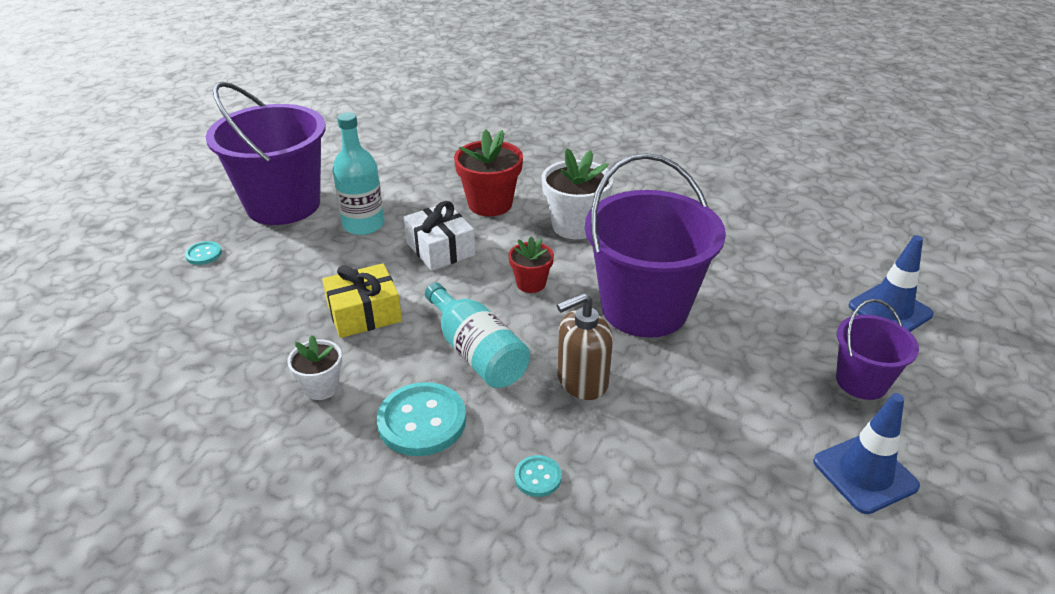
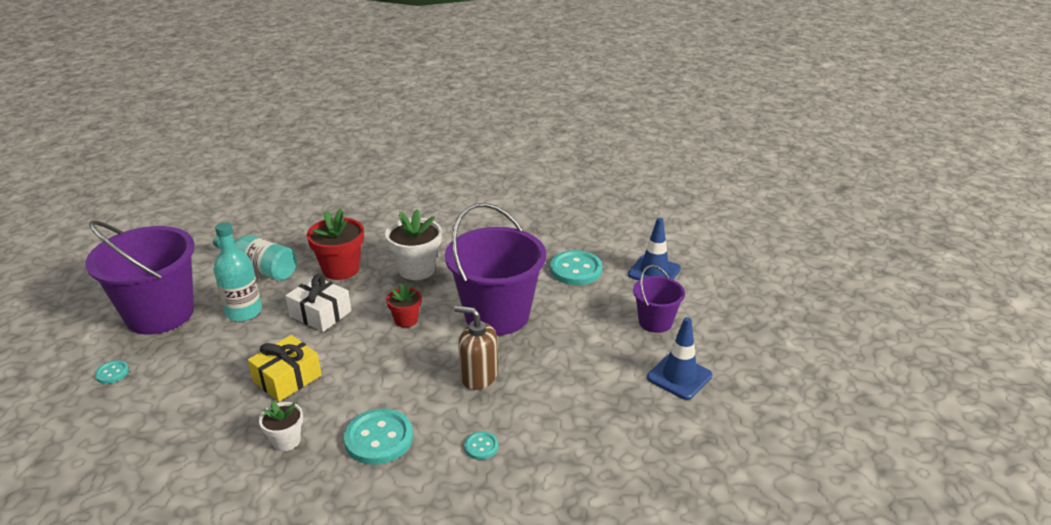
camera: 25 degrees left, 5 degrees down
(476, 352) = (392, 380): turquoise bottle -> turquoise bottle (260, 268)
(582, 381) = (478, 376): brown soap dispenser -> brown soap dispenser turned 75 degrees clockwise
(777, 278) = (576, 270): none -> turquoise button

